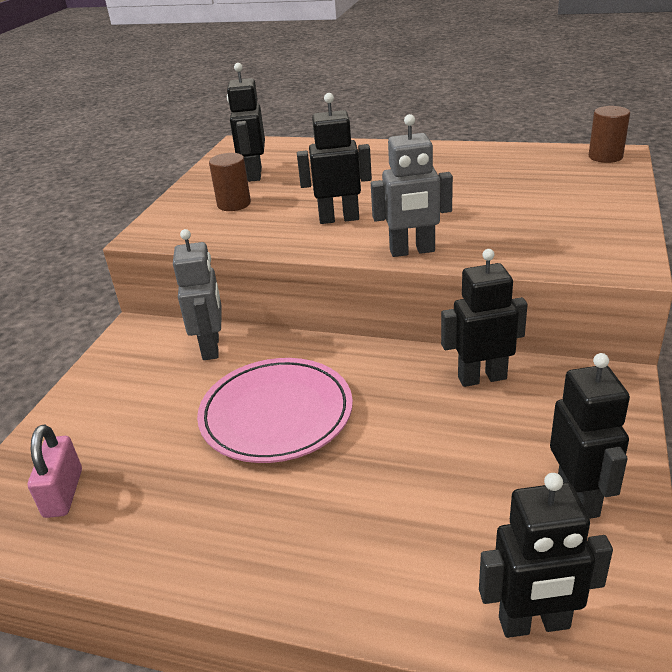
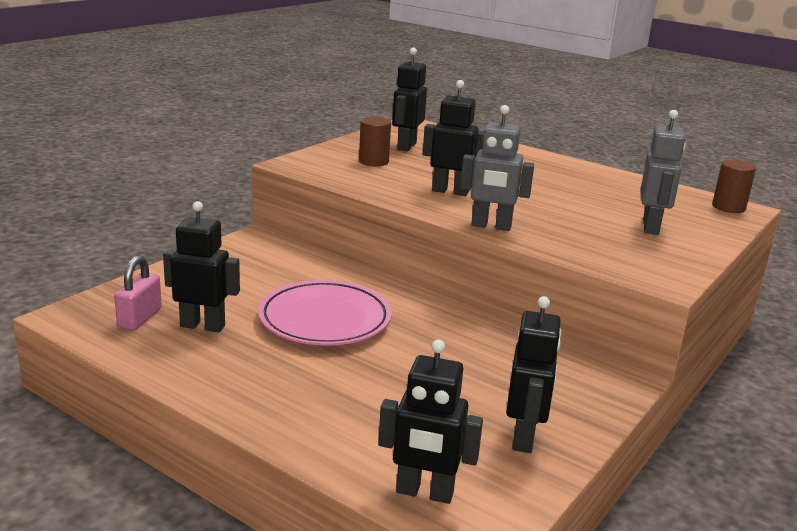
camera: 15 degrees right, 10 degrees down
(211, 347) = (305, 265): grey robot -> grey robot (651, 227)
(482, 378) = (509, 344): black robot -> black robot (203, 326)

